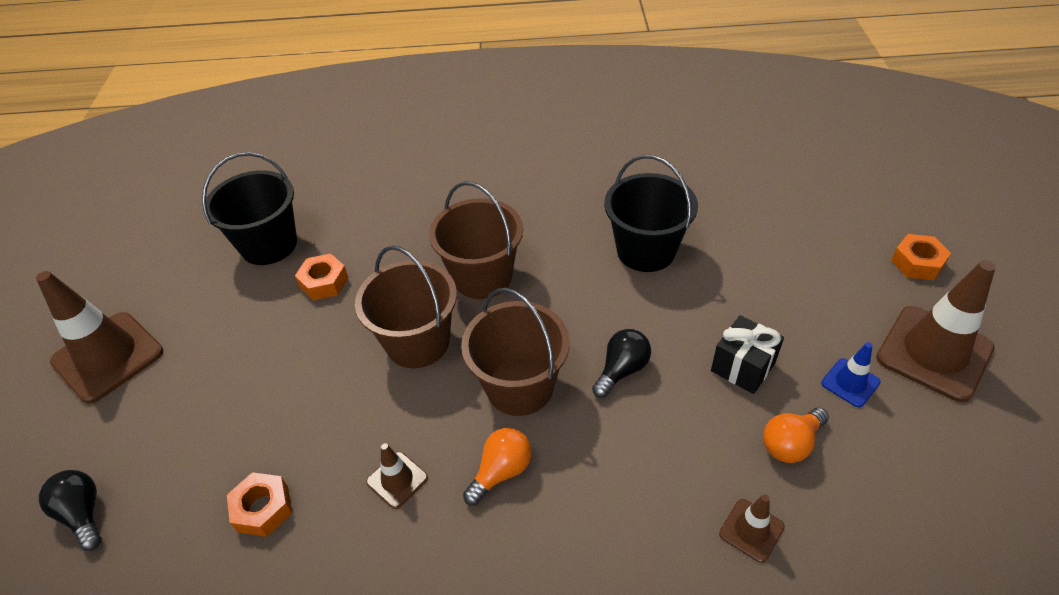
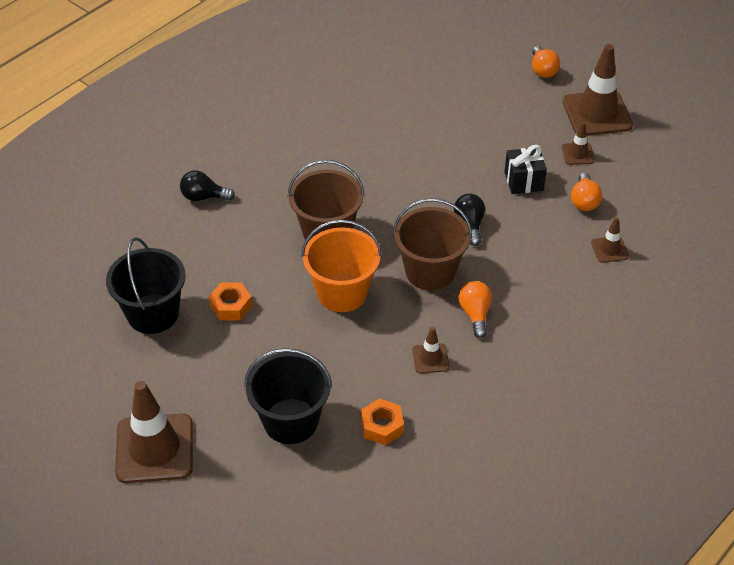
camera: 50 degrees left, 0 degrees up
(83, 514) = (286, 513): black light bulb -> black light bulb (204, 197)
(417, 342) = (342, 293): brown bucket -> orange bucket
(646, 251) = (400, 154): black bucket -> black bucket (290, 421)
(850, 383) = (578, 154): blue traffic cone -> brown traffic cone
(917, 263) = (542, 70): orange nut -> orange light bulb

